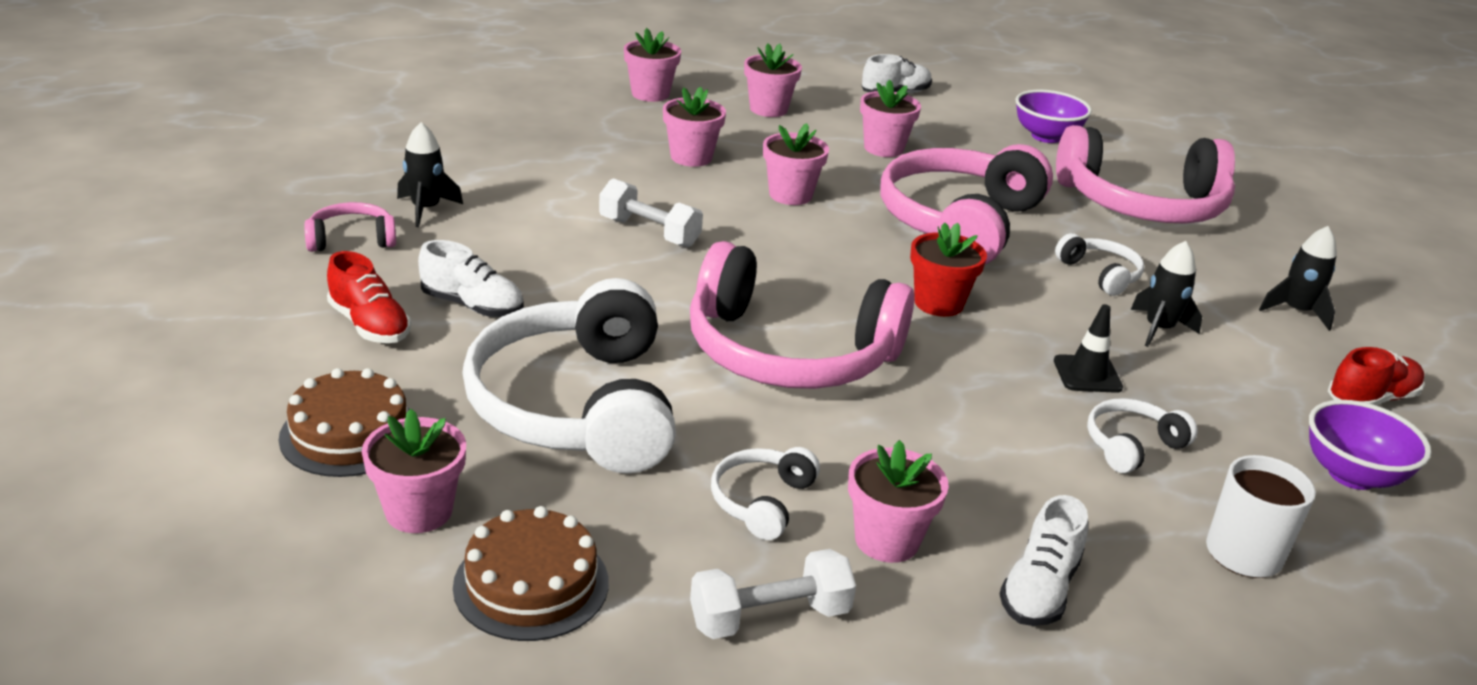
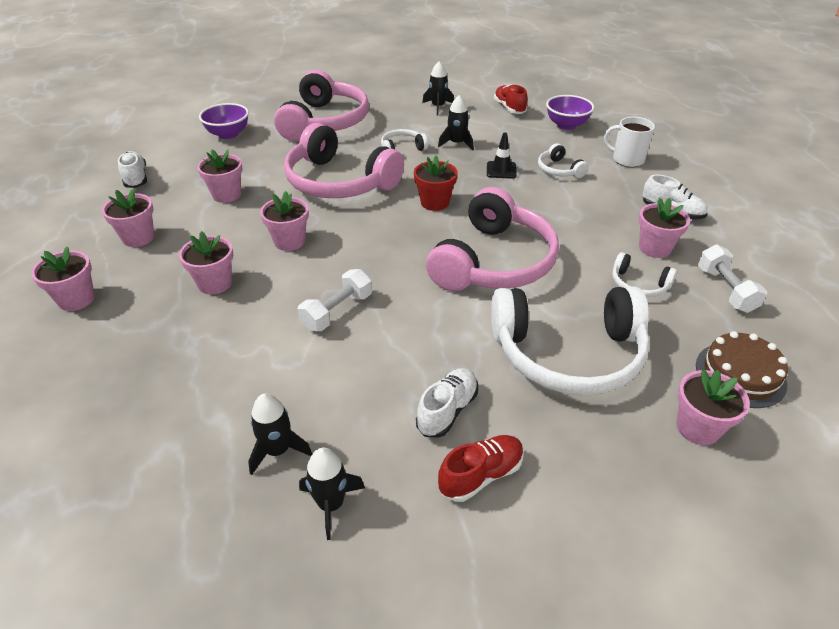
camera: 80 degrees left, 10 degrees up
(350, 434) = (628, 473): brown cake -> none
(351, 239) = (331, 504): pink headphones -> black rocket

